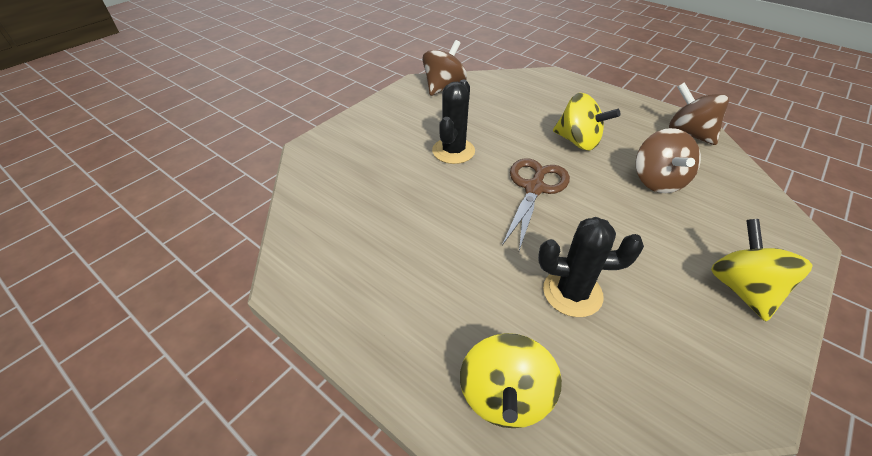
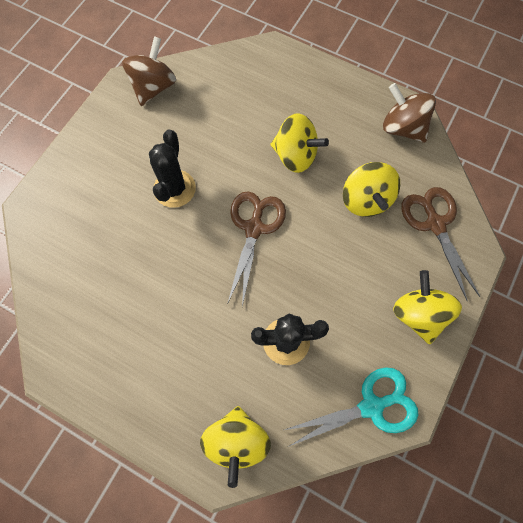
camera: 10 degrees left, 25 degrees up
(657, 181) = (365, 200): brown spinning top -> yellow spinning top
(697, 384) = (371, 406): none -> turquoise scissors
(743, 209) = (435, 224): none -> brown scissors

